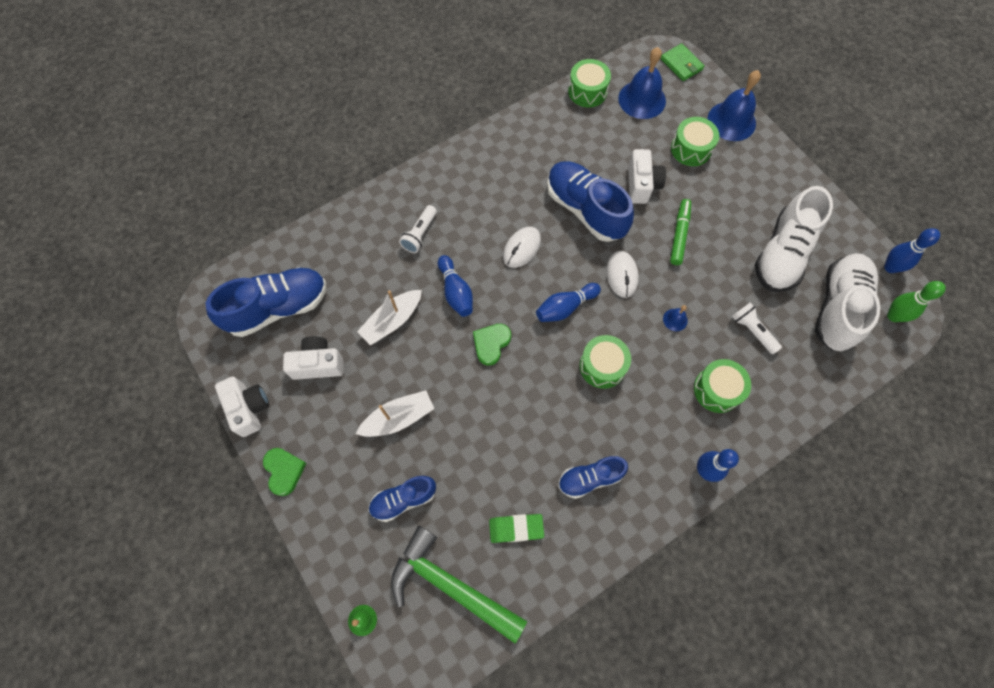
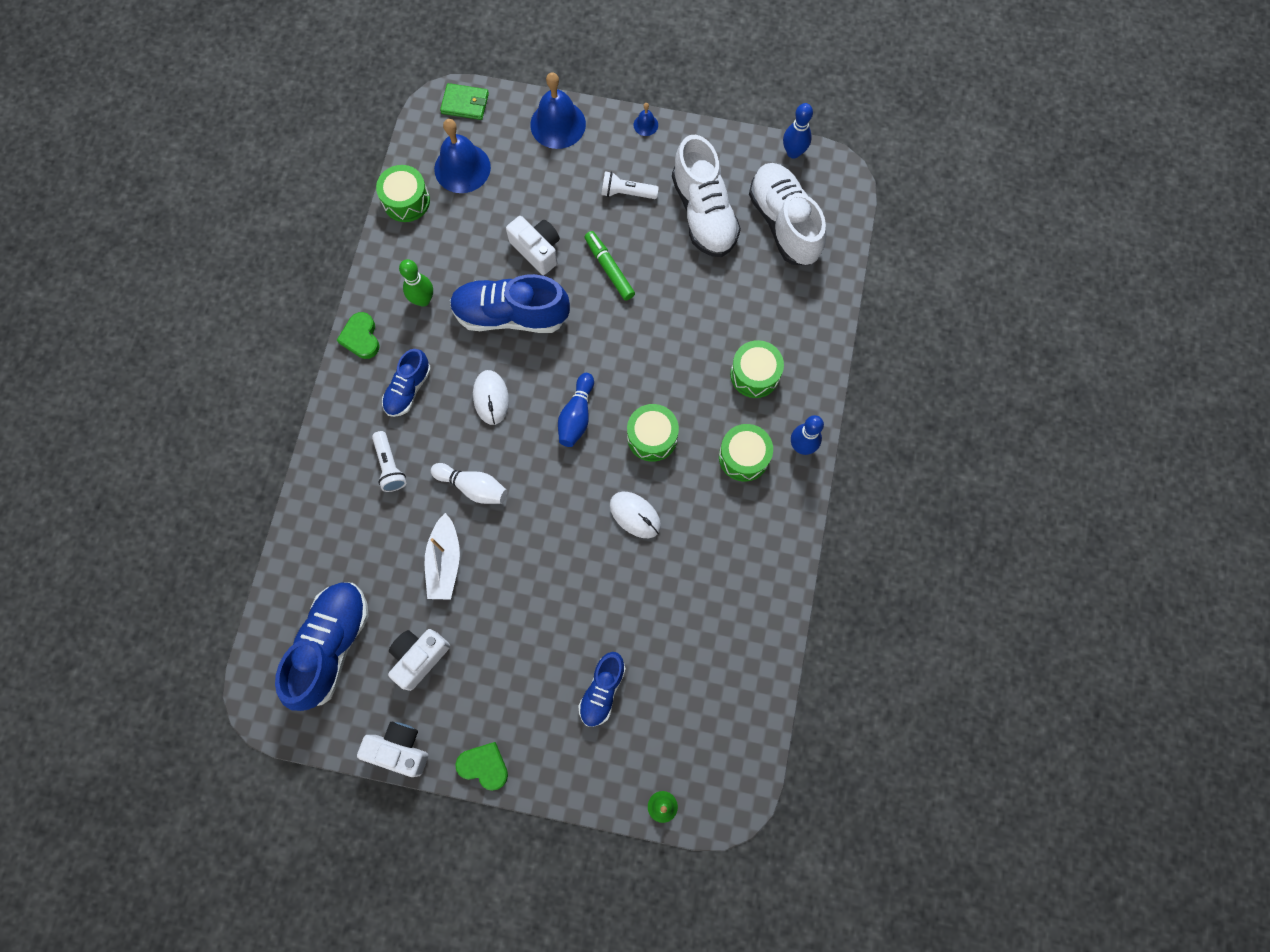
camera: 45 degrees left, 5 degrees up
(399, 418) = (533, 634): white boat -> none
(451, 585) = (702, 715): green hammer -> none
(456, 292) = (473, 487): blue bowling pin -> white bowling pin
(491, 344) = (547, 503): green heart -> green heart (361, 337)
(516, 528) = (708, 626): green eraser -> none
(590, 478) = (726, 534): blue shoe -> blue shoe (408, 389)
(622, 275) = (595, 346): white mouse -> white mouse (635, 515)
(675, 320) = (672, 346): blue bell -> blue bell (645, 125)
(691, 149) = (548, 180): green drum -> green drum (744, 457)
(752, 331) = (738, 301): white flashlight -> white flashlight (627, 193)
(893, 316) = (829, 193): green bowling pin -> green bowling pin (423, 300)

